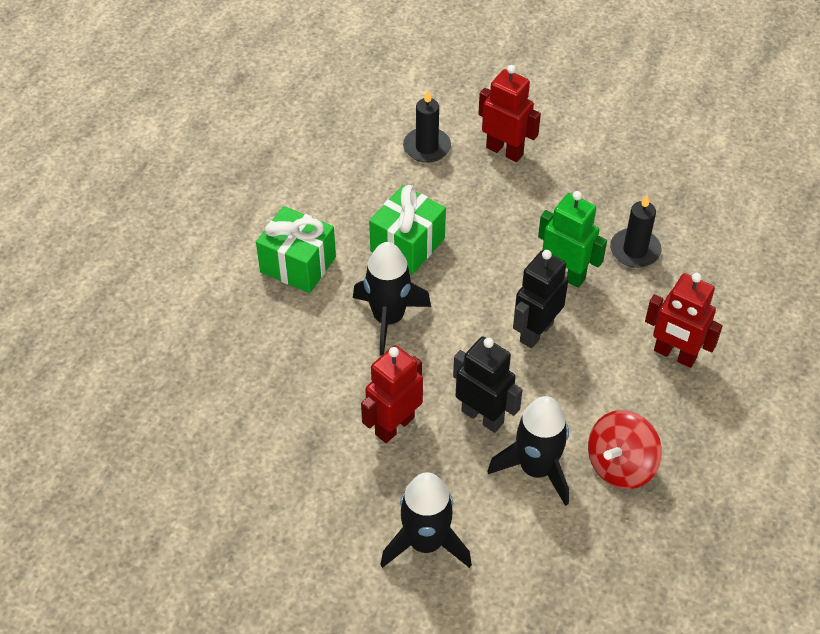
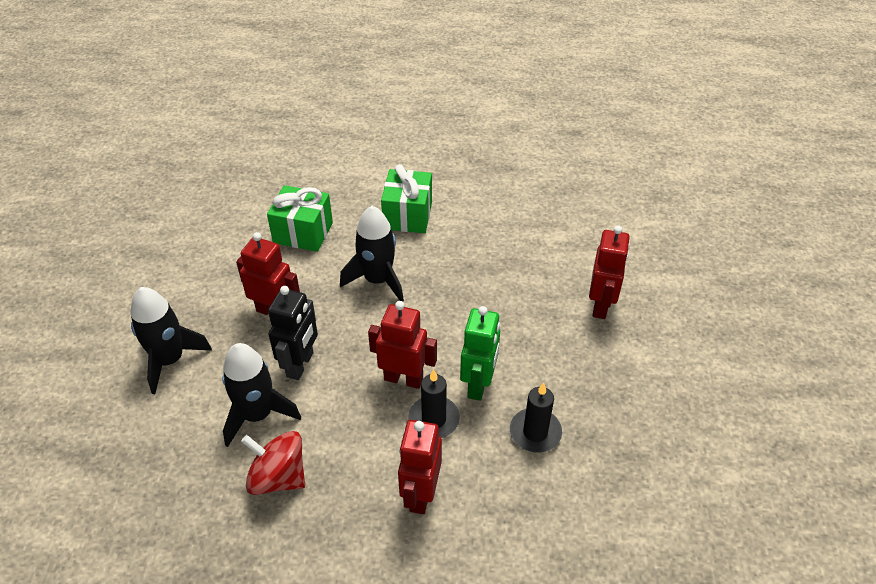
camera: 70 degrees right, 5 degrees down
(407, 245) = (459, 271): green gift -> green gift (303, 232)
(427, 147) = (572, 254): black candle -> black candle (434, 419)
(536, 332) = (403, 379): black robot -> red robot

